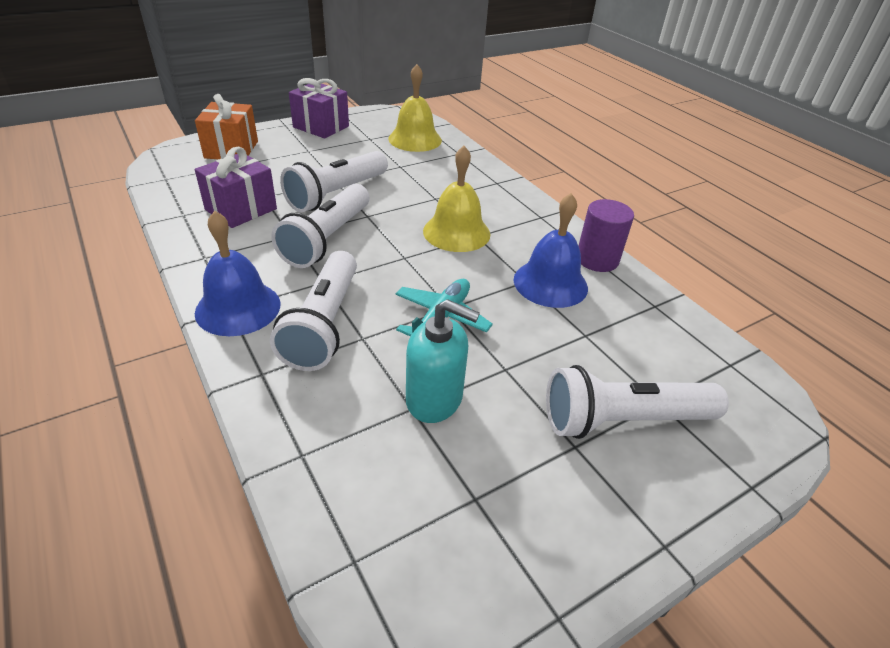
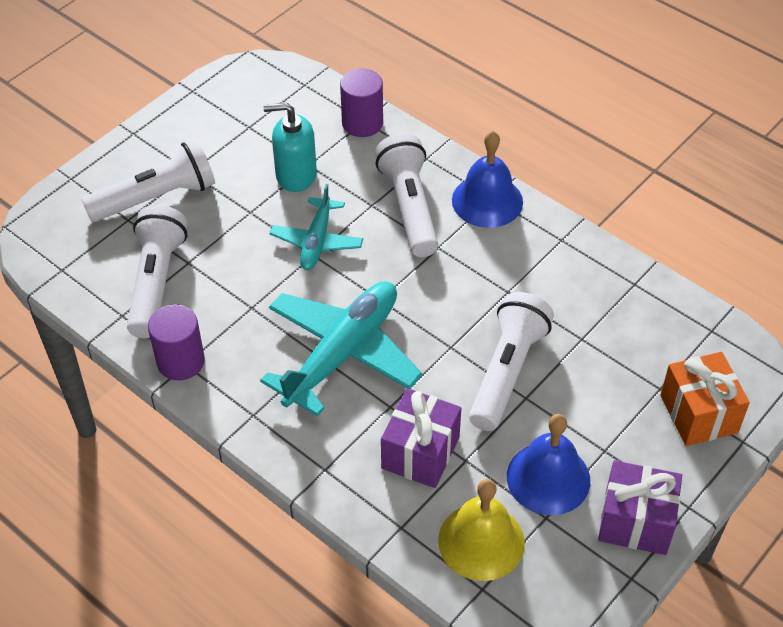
camera: 165 degrees right, 10 degrees up
(241, 209) = (587, 310): purple gift -> purple gift (420, 453)
(307, 451) = (362, 123): none -> purple cylinder
(327, 239) = (469, 298): white flashlight -> white flashlight (156, 282)
(456, 232) = (342, 353): yellow bell -> turquoise plane
(550, 283) = (227, 311): blue bell -> blue bell (548, 478)

